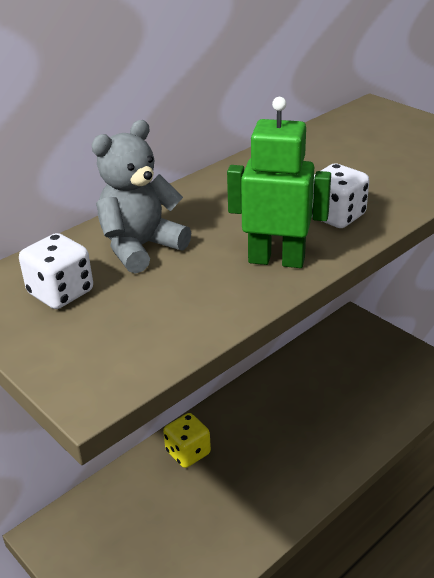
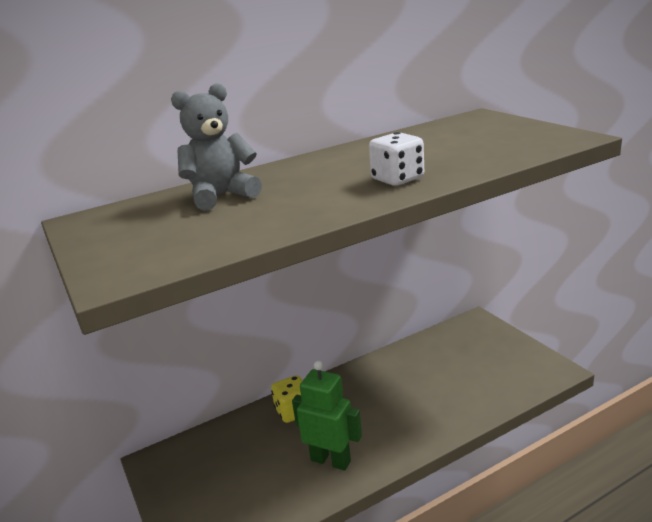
camera: 15 degrees right, 10 degrees down
(61, 292) = (139, 221): white dice -> none
(276, 260) = (325, 205): green robot -> green robot (331, 460)

